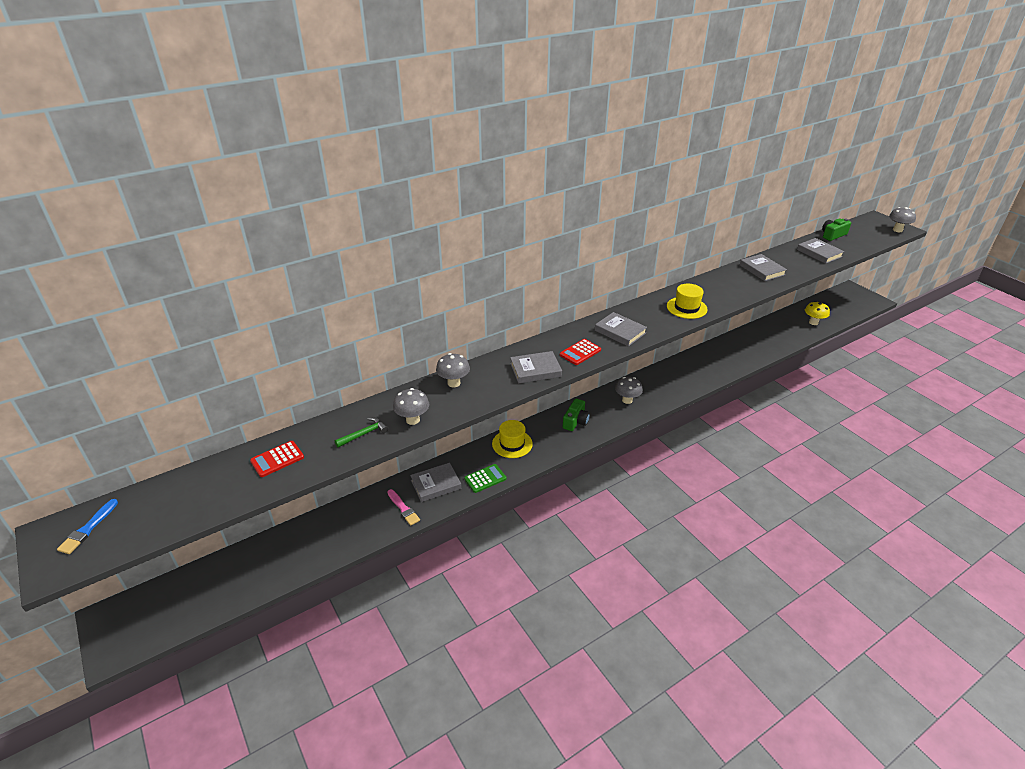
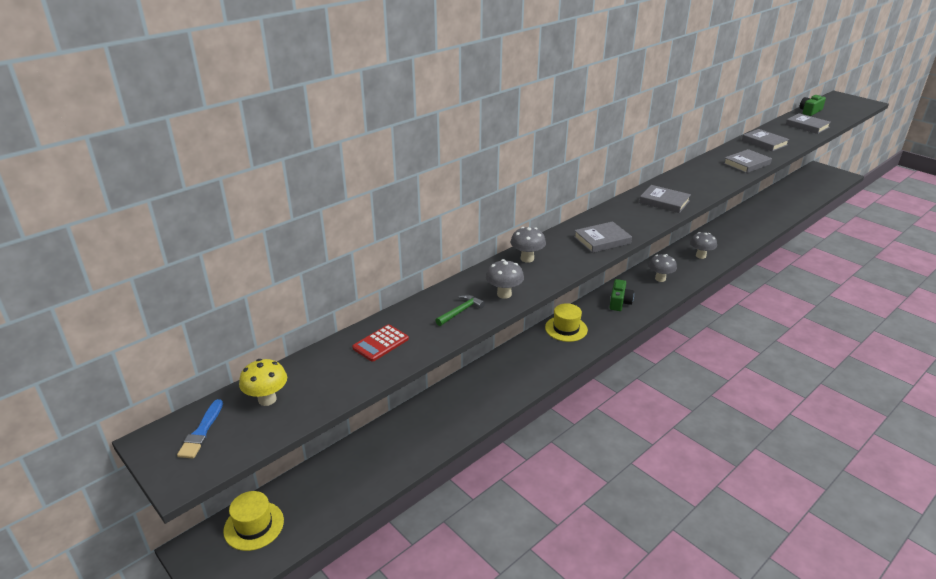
camera: 10 degrees left, 5 degrees down
(403, 508) = (482, 400): pink brush -> none
(436, 484) = (506, 374): grey book -> grey book (746, 164)
(485, 478) = (554, 363): green calculator -> none
(580, 352) = (636, 222): red calculator -> none
(686, 308) = (714, 177): yellow hat -> yellow hat (254, 525)
(813, 322) = (799, 197): yellow mushroom -> yellow mushroom (267, 399)
(897, 230) = (863, 104): grey mushroom -> grey mushroom (700, 256)

